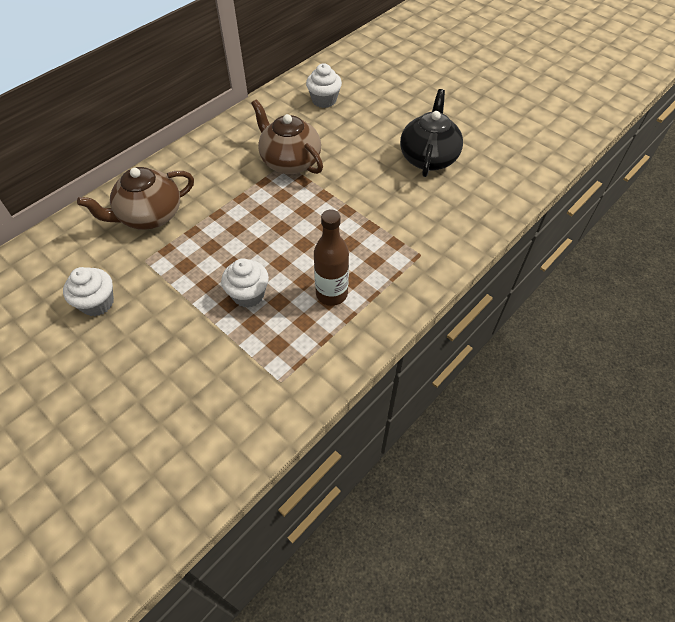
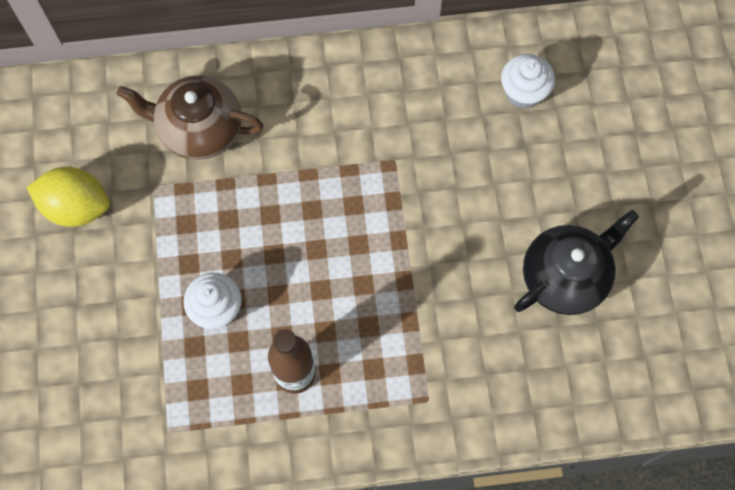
camera: 40 degrees right, 15 degrees up
(97, 303) = (76, 207): white cupcake -> yellow lemon
(290, 161) = (402, 161): brown teapot -> none

